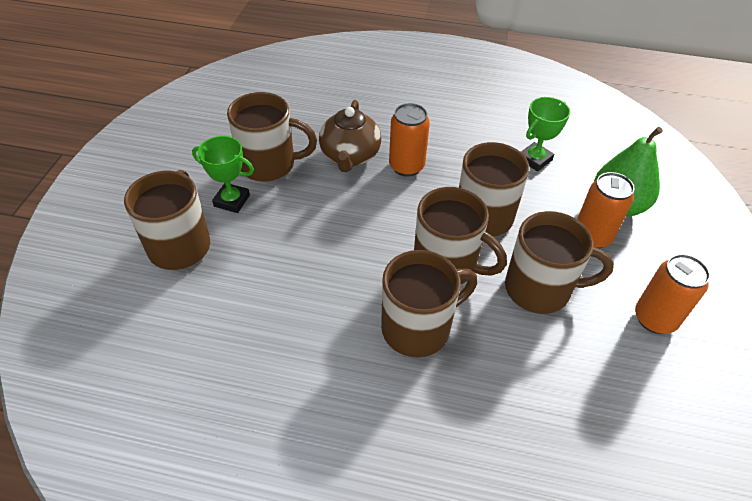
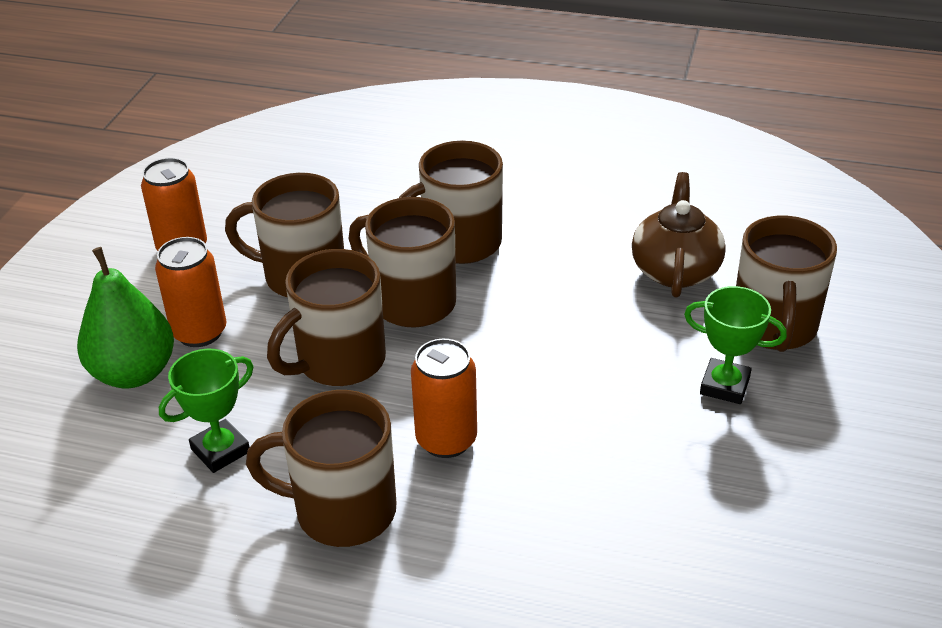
camera: 175 degrees left, 10 degrees down
(269, 164) = (682, 446): brown mug -> brown mug (342, 511)
(350, 156) = (543, 461): brown teapot -> brown teapot (675, 270)

